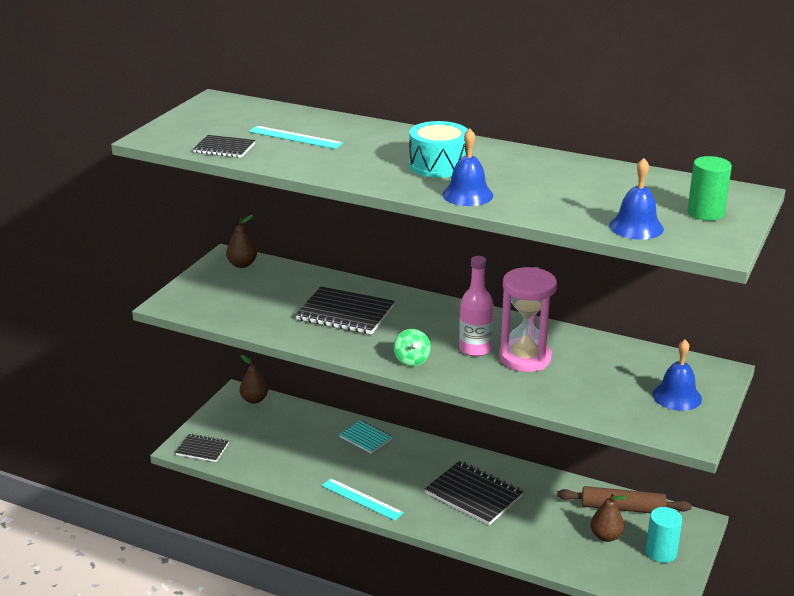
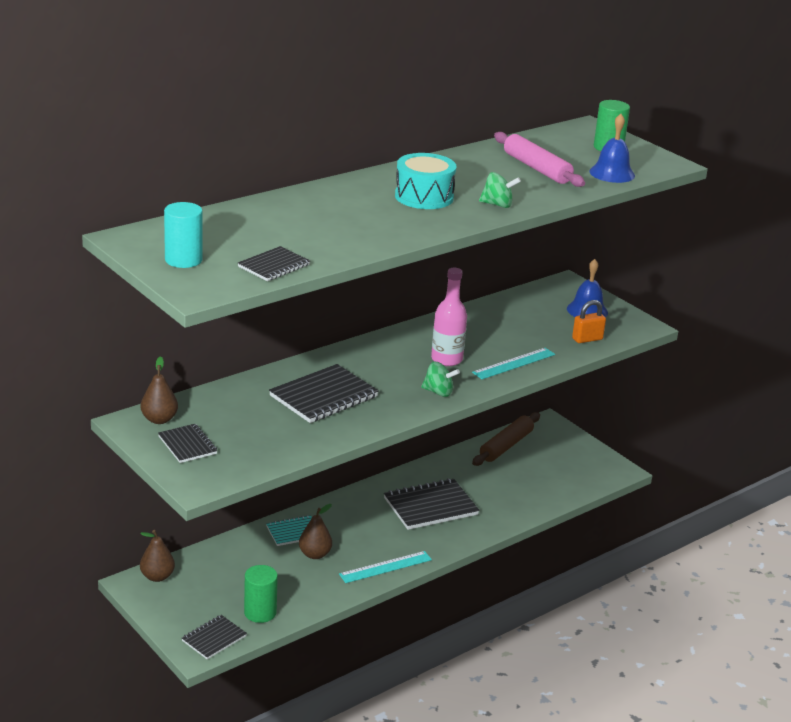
camera: 65 degrees left, 0 degrees up
(217, 284) = (187, 445): none -> black notebook
(249, 458) = (260, 612): none -> green cylinder
(295, 137) = (286, 231): turquoise ruler -> turquoise ruler (514, 363)
(467, 195) = (497, 205): blue bell -> green spinning top
(525, 358) = (481, 345): pink hourglass -> none
(586, 193) = (536, 168): none -> pink rolling pin
(606, 536) = (534, 467): brown pear -> brown pear (315, 554)
(614, 411) = (587, 339): none -> orange padlock
(661, 552) = (570, 452): turquoise cylinder -> turquoise cylinder (183, 260)

